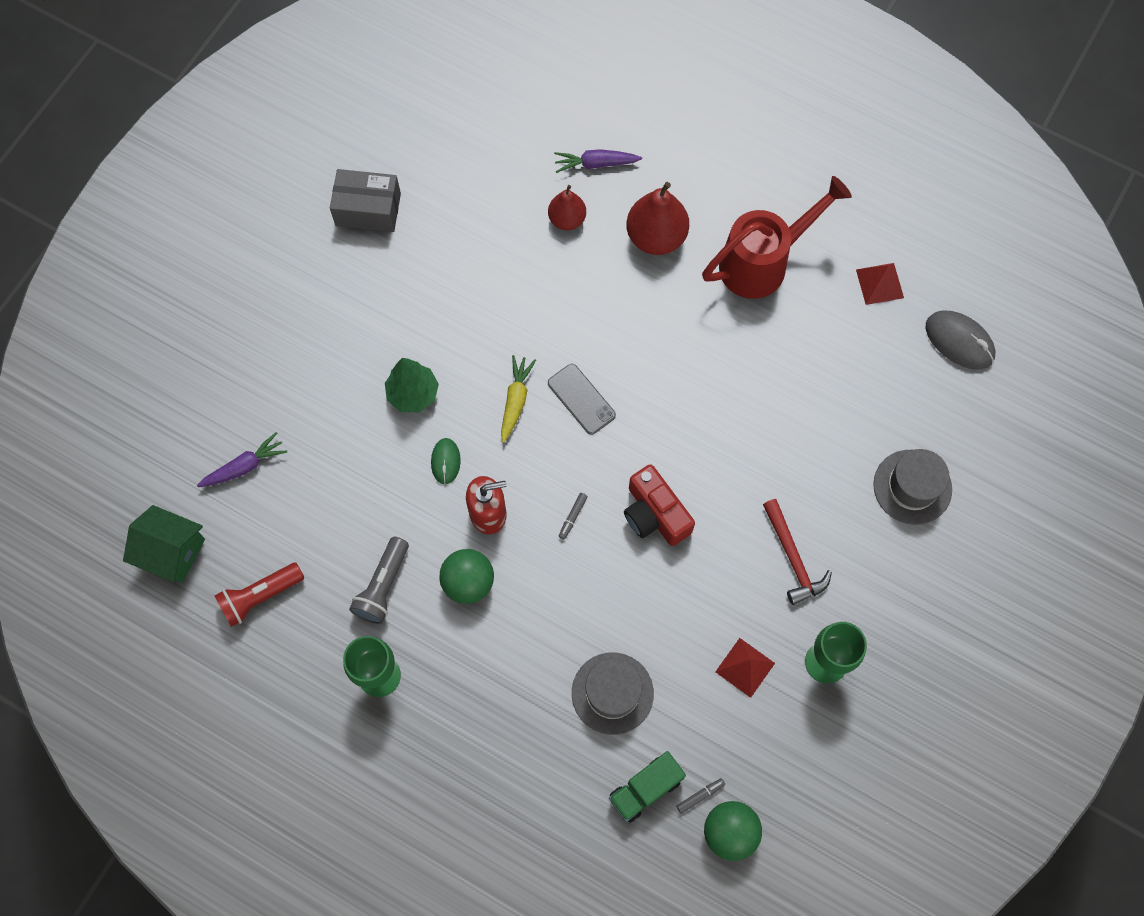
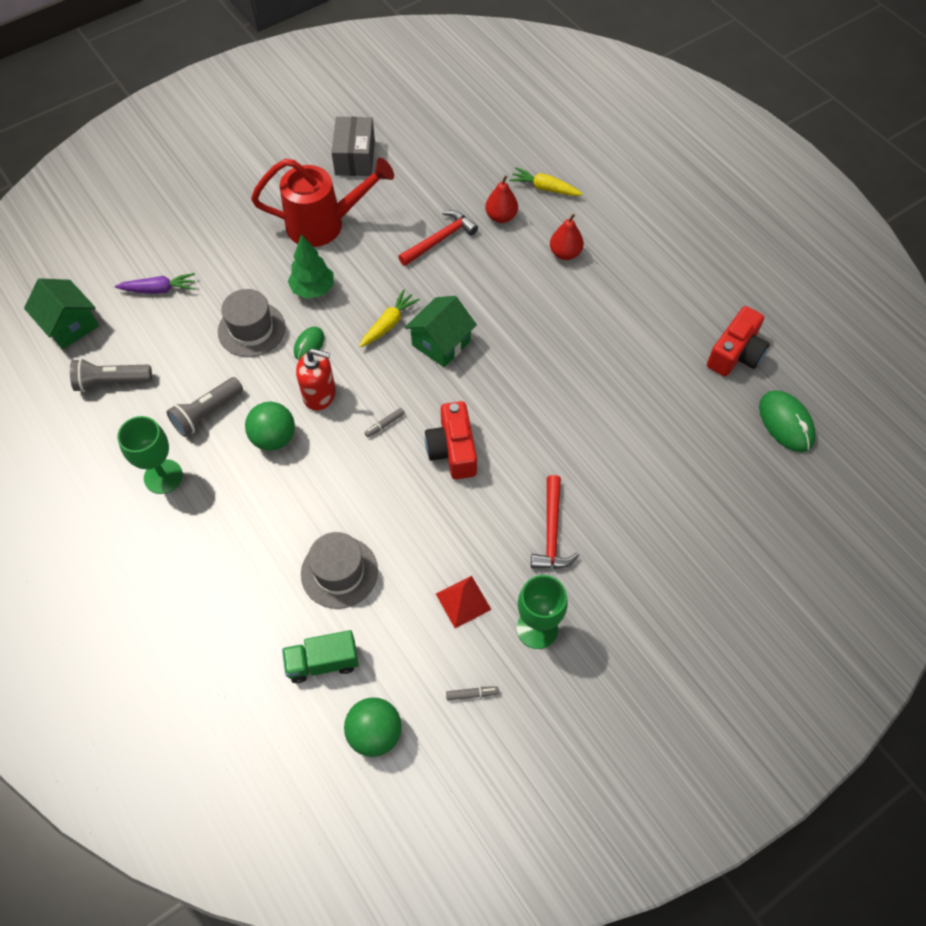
camera: 25 degrees right, 10 degrees down
(260, 596) = (112, 382): red flashlight -> grey flashlight
(368, 209) = (355, 157): grey box -> grey box turned 60 degrees clockwise
(516, 275) = (440, 239): none -> red hammer
(581, 399) = (441, 343): grey phone -> green house
(595, 164) = (544, 188): purple carrot -> yellow carrot
(656, 237) = (565, 253): red pear -> red pear, size x0.62
(700, 796) = (366, 690): grey marker -> grey marker (472, 694)
(762, 262) = (643, 302): red watering can -> red watering can (324, 224)
(879, 283) = (736, 354): red pyramid -> red camera
(912, 487) = (687, 519): grey hat -> grey hat (251, 329)
(959, 341) = (785, 423): grey mouse -> green mouse

